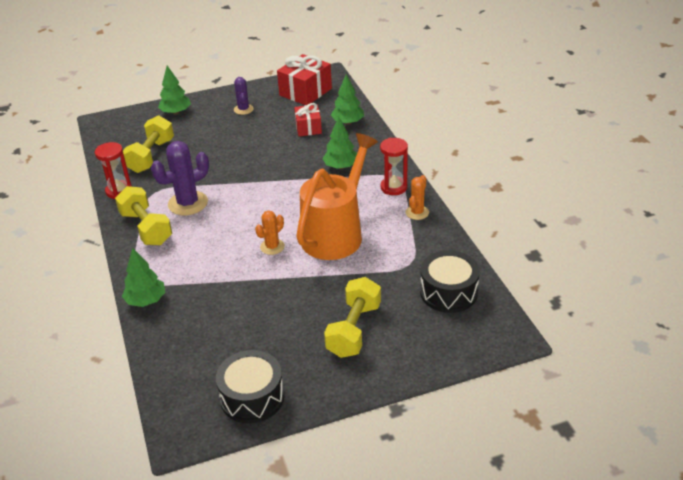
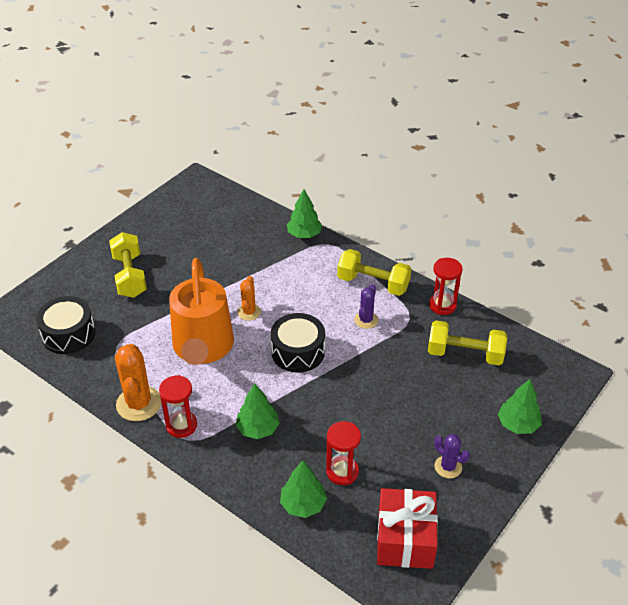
camera: 145 degrees right, 5 degrees up
(151, 156) = (465, 354): yellow dumbbell -> yellow dumbbell turned 60 degrees counterclockwise
(188, 203) = (366, 320): purple cactus -> purple cactus, size x0.57
(252, 397) = (170, 212): black drum -> black drum (298, 352)
(308, 128) = (342, 472): red gift -> red hourglass
(417, 212) = (139, 403): orange cactus -> orange cactus, size x1.74

